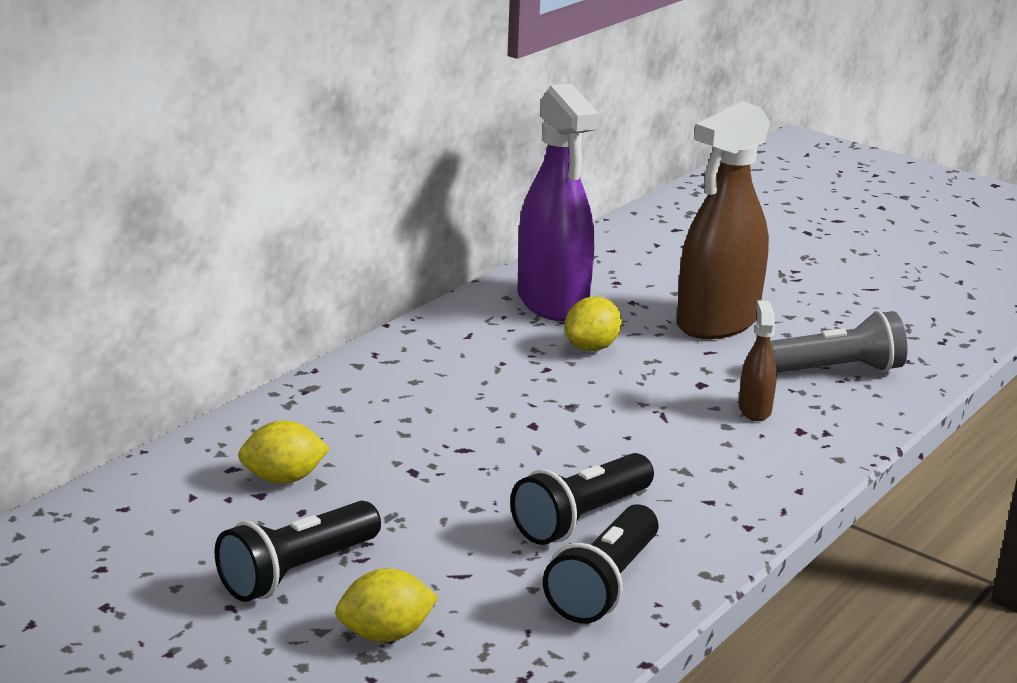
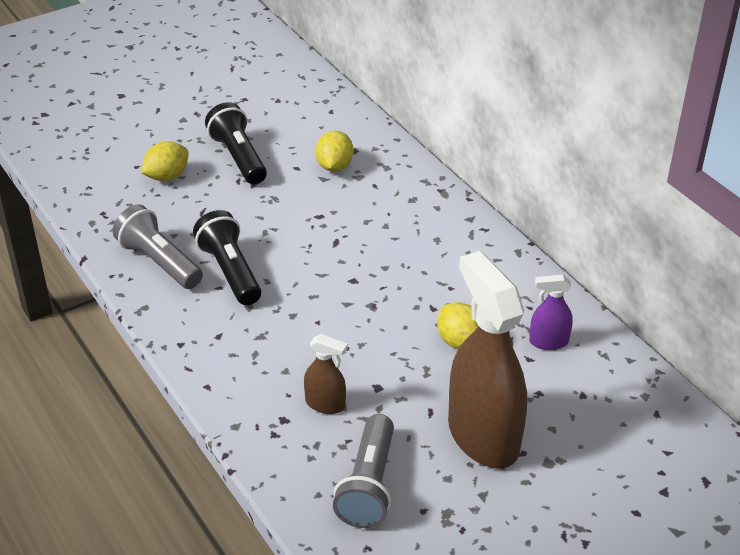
camera: 110 degrees right, 15 degrees up
(385, 634) = (167, 176): yellow lemon -> yellow lemon turned 45 degrees clockwise
(552, 302) = (548, 342): purple spray bottle -> purple spray bottle, size x0.45
(604, 585) = (159, 262): black flashlight -> grey flashlight

